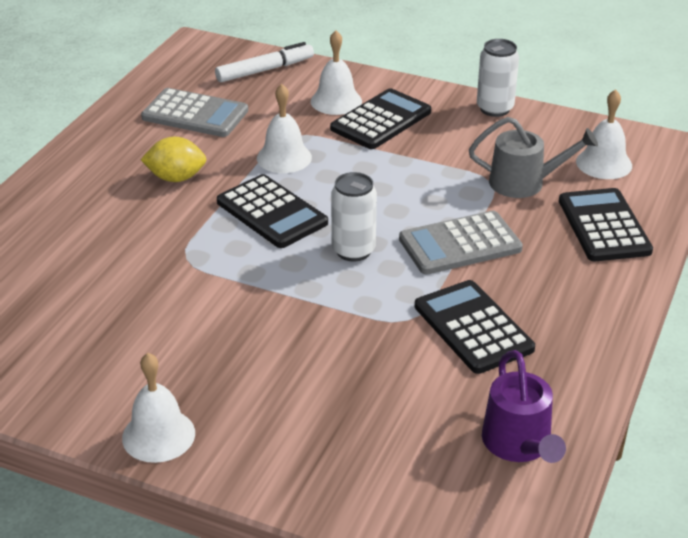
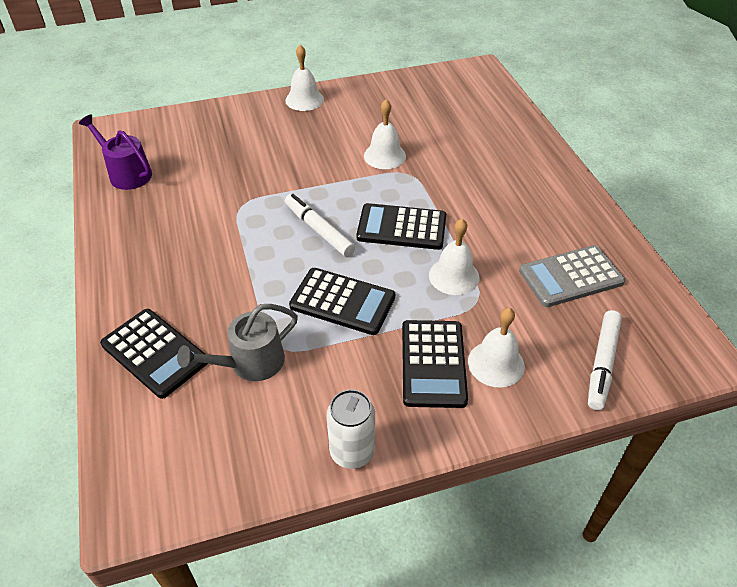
camera: 140 degrees right, 10 degrees up
(176, 178) = (495, 217): yellow lemon -> none
(353, 250) = (319, 230): white can -> white marker
(460, 244) = (253, 273): grey calculator -> none
(473, 328) = (197, 220): black calculator -> black calculator (342, 301)
(604, 163) = (194, 435): white bell -> white bell (384, 156)

